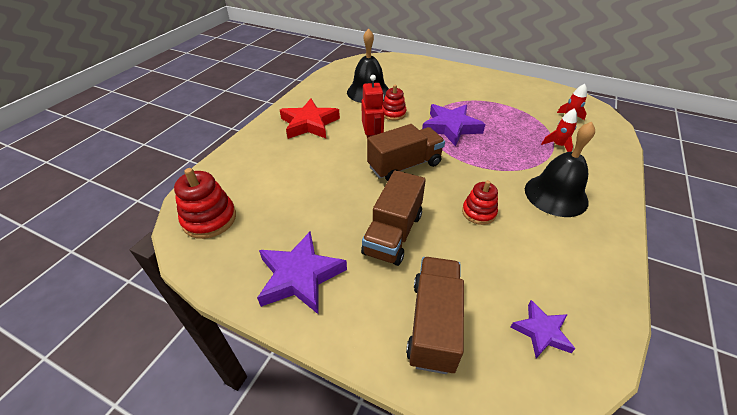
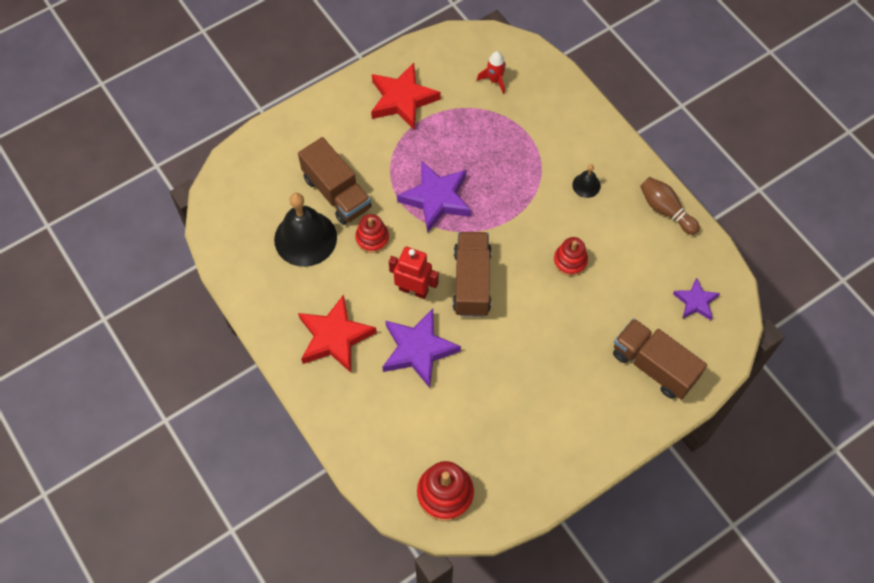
camera: 60 degrees left, 20 degrees up
(300, 276) = (560, 439): purple star -> purple star (418, 350)
(393, 233) = (554, 344): brown truck -> brown truck (336, 193)
(501, 92) = (402, 100): none -> red star
(556, 195) = (586, 185): black bell -> black bell, size x0.46
(558, 145) = (527, 126): red rocket -> none
(604, 259) = (665, 210): none -> brown bowling pin

